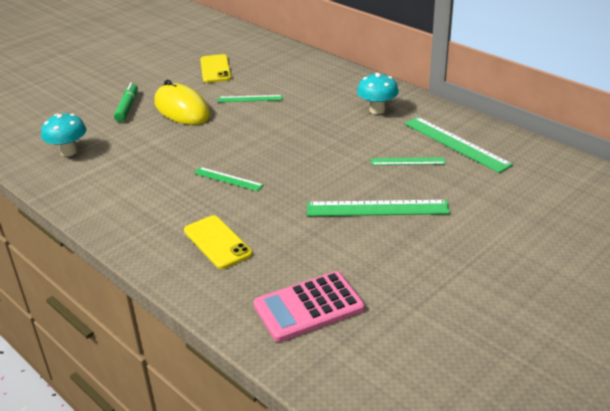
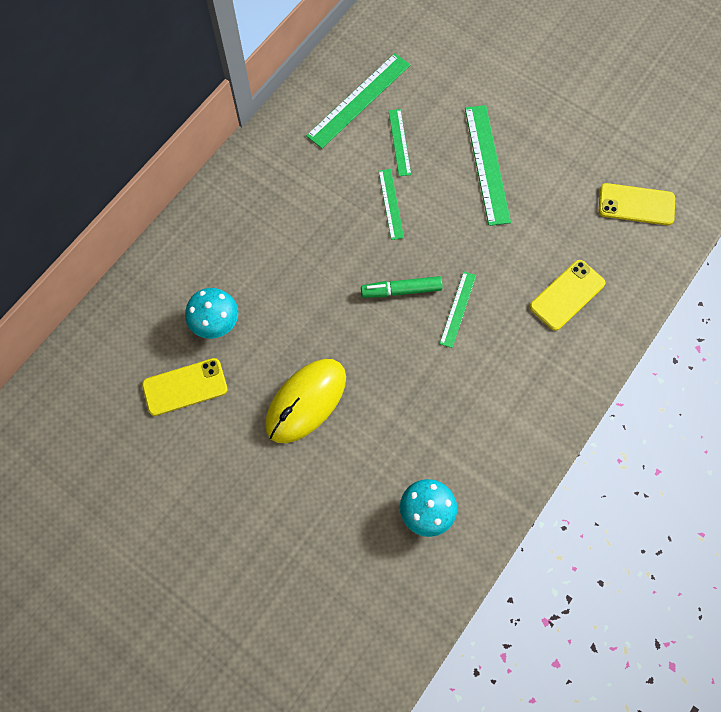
camera: 100 degrees left, 35 degrees up
(127, 107) = (305, 476): green marker -> green marker (401, 290)
(250, 98) = (271, 323): green ruler -> green ruler (391, 204)
(309, 307) = (636, 205): pink calculator -> yellow phone
(377, 110) = (291, 177): turquoise mushroom -> turquoise mushroom (216, 323)

